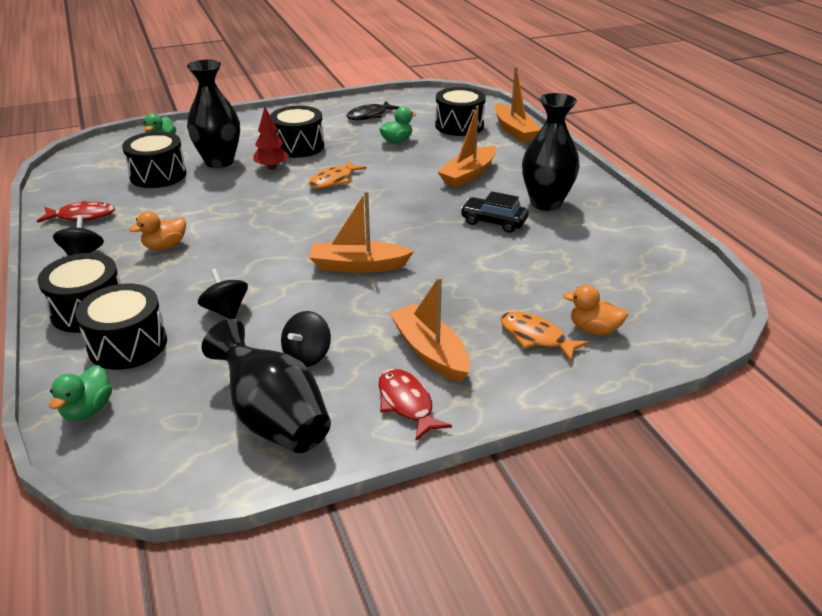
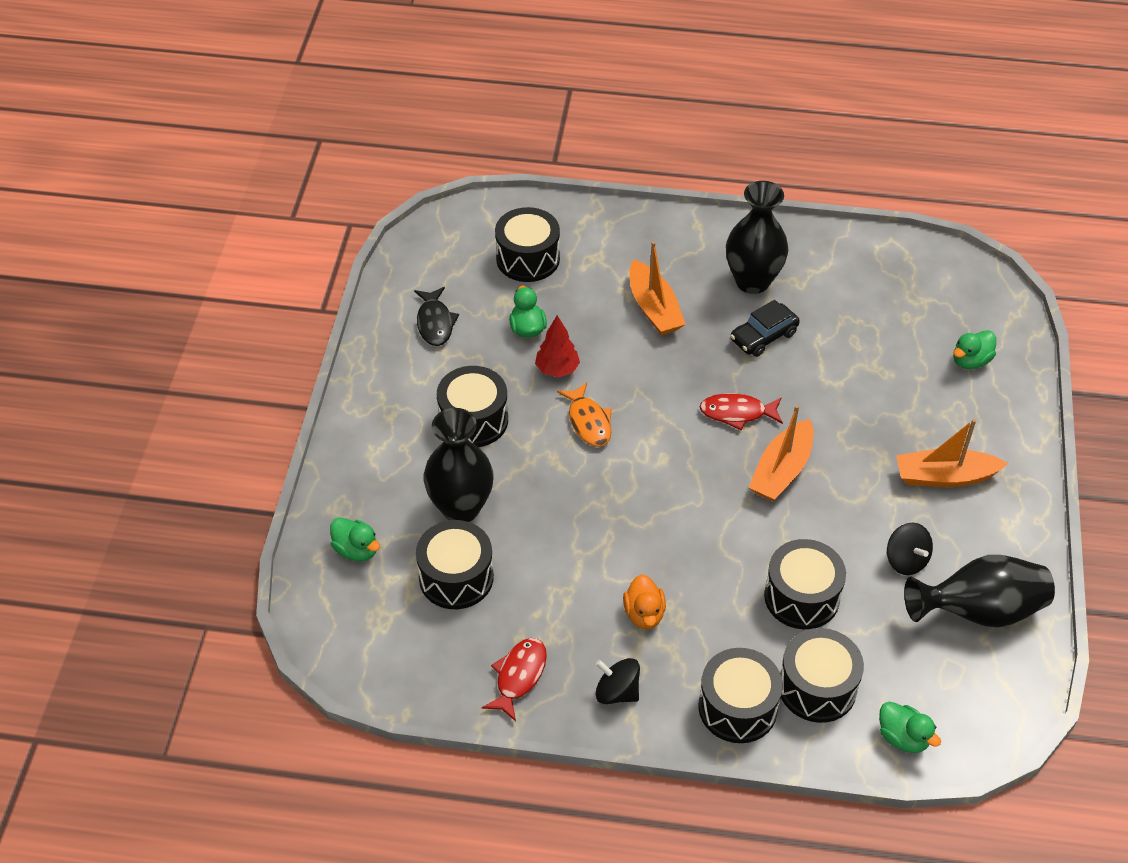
camera: 60 degrees left, 15 degrees up
(226, 310) = (801, 597): black spinning top -> black drum
(272, 167) = (515, 464): red tree -> red tree (557, 369)
(406, 404) = (1002, 520): red fish -> red fish (737, 413)
(514, 131) = (577, 221): orange boat -> none
(536, 337) = (961, 401): orange fish -> none
(593, 329) = (970, 361): orange duck -> green duck

